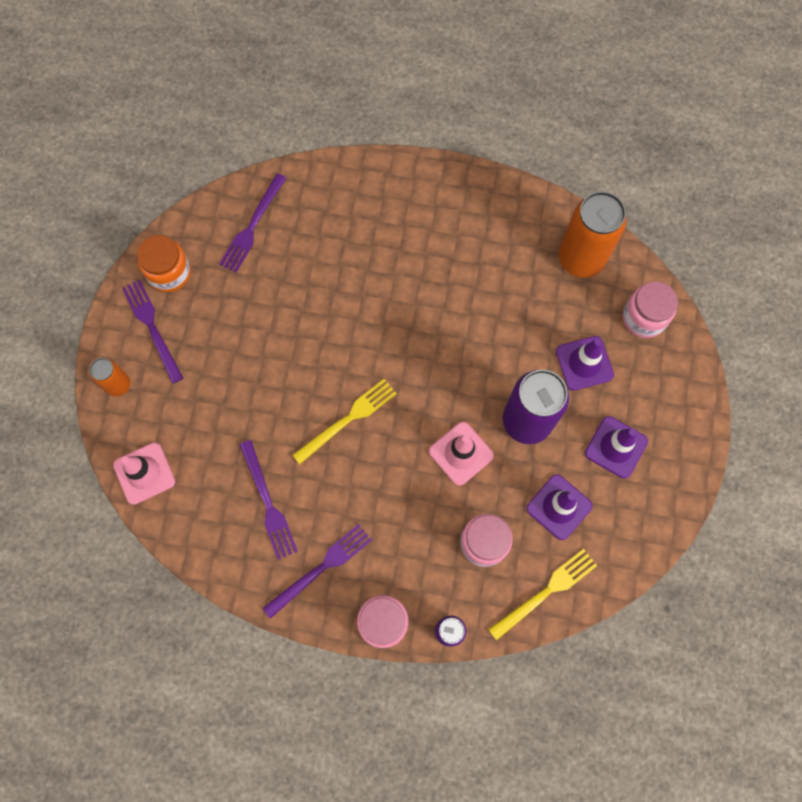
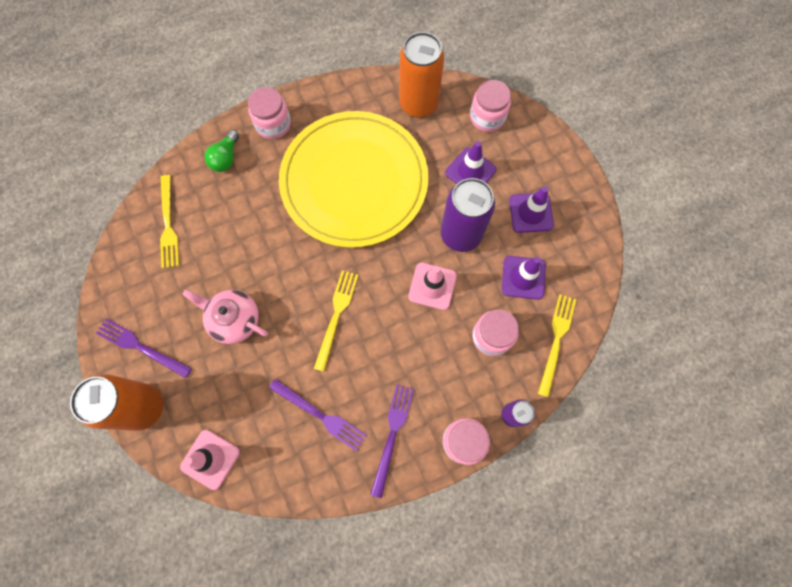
camera: 35 degrees left, 0 degrees up
(118, 385) = (143, 407): orange can -> orange can, size x1.92
(169, 273) = (126, 298): orange jar -> none
(251, 358) = (234, 319): none -> pink teapot
(252, 226) = (168, 224): purple fork -> yellow fork
(350, 193) = (226, 158): none -> green light bulb
(419, 188) = (273, 124): none -> pink jar
(458, 297) = (354, 181): none -> yellow plate

